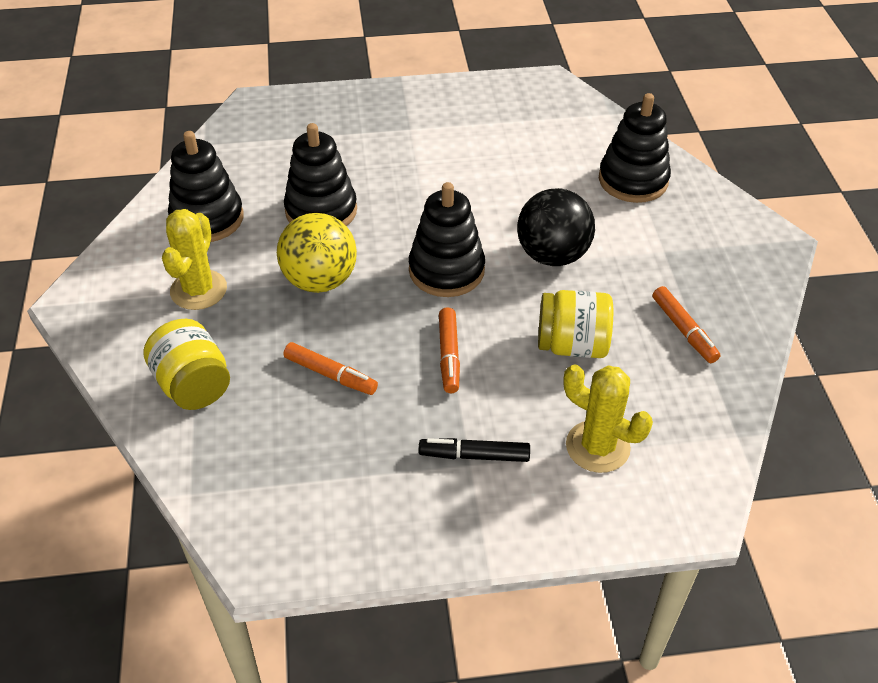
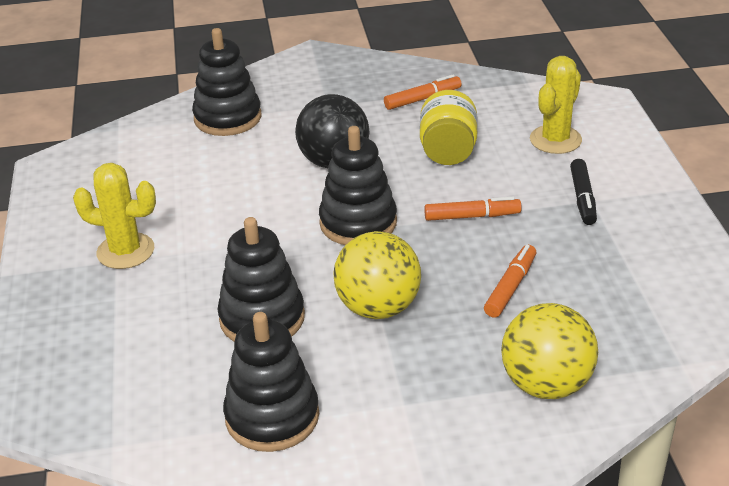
camera: 90 degrees left, 10 degrees down
(193, 385) = (546, 384): yellow jar -> yellow ball
(198, 290) = (401, 404): yellow cactus -> yellow cactus (125, 251)

